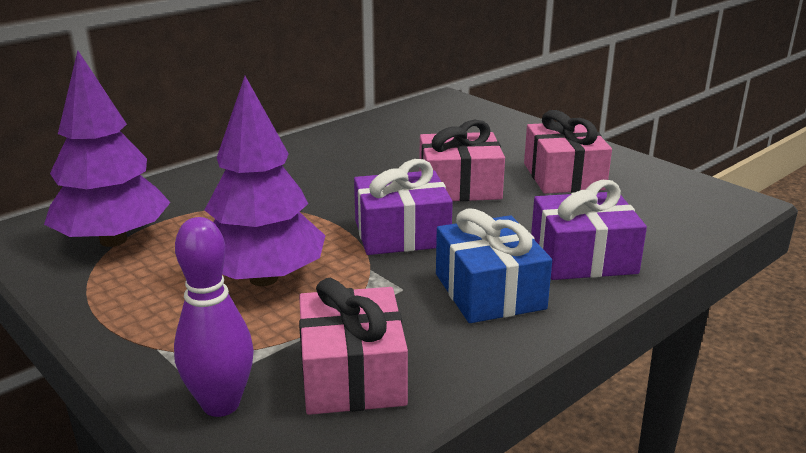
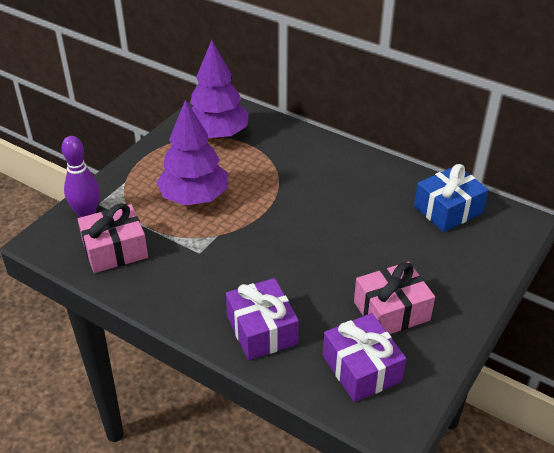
camera: 75 degrees right, 15 degrees up
(401, 233) = (264, 240): purple gift -> purple gift (361, 368)
(459, 187) = (345, 255): pink gift -> none
(489, 291) = (206, 289): blue gift -> blue gift (448, 209)

